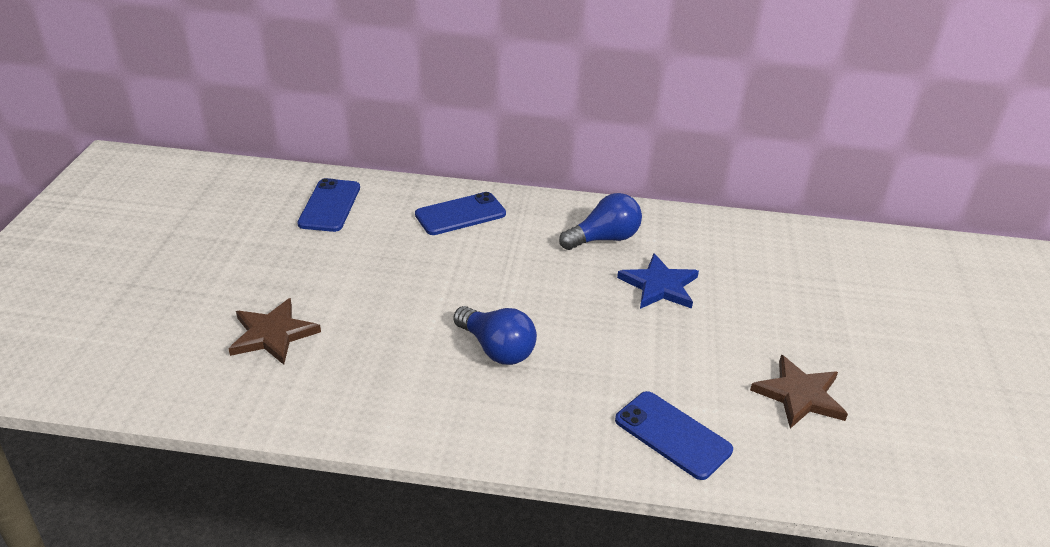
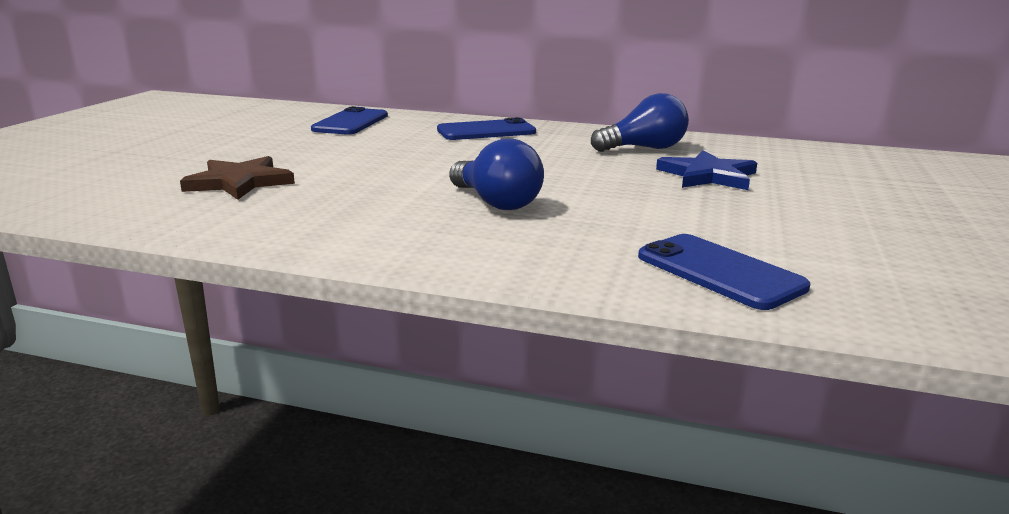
camera: 10 degrees right, 15 degrees down
(799, 395) = (904, 253): brown star -> none

